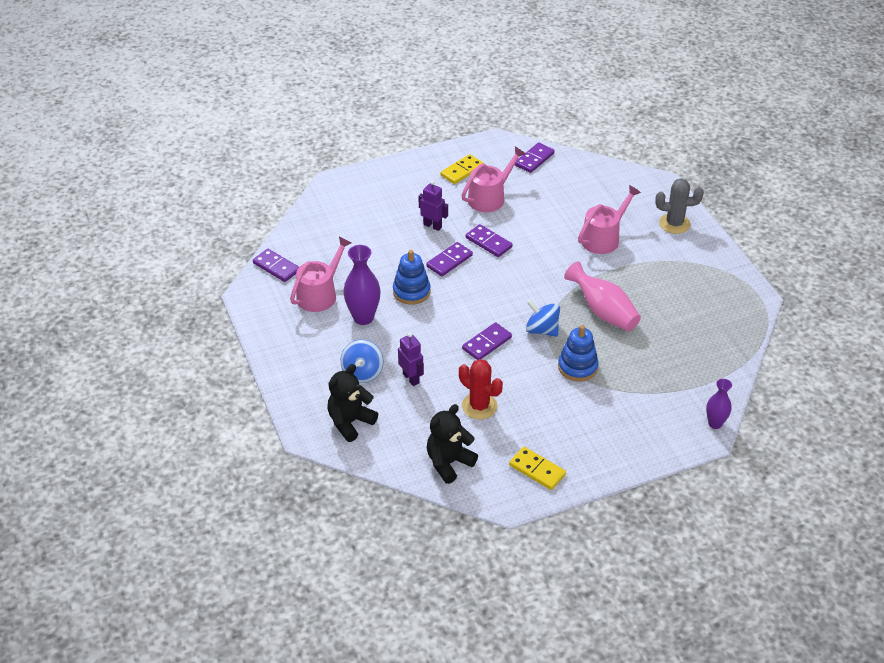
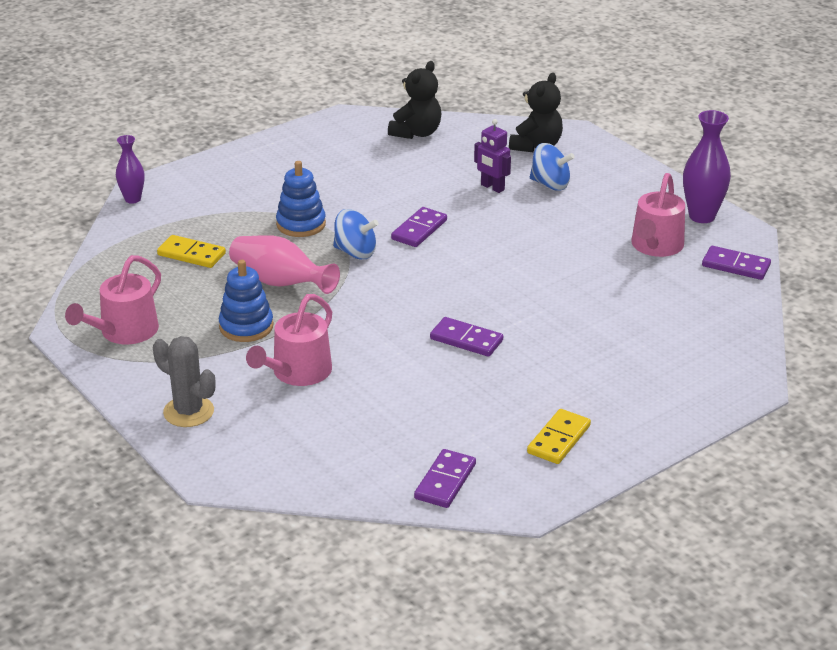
camera: 165 degrees right, 10 degrees down
(362, 372) = (550, 184): blue spinning top -> blue spinning top turned 120 degrees clockwise
(363, 317) = (584, 232): purple vase -> purple vase (702, 216)
(411, 291) = (541, 266): blue stacking toy -> blue stacking toy (246, 326)
(432, 226) = (559, 349): purple robot -> none
(449, 261) = (510, 308): purple domino -> none
(479, 406) = (404, 176): red cactus -> none
(489, 198) = (493, 403): pink watering can -> pink watering can (124, 332)
(537, 470) = (323, 140): yellow domino -> yellow domino (191, 254)
(674, 224) = (188, 412): grey cactus -> grey cactus turned 45 degrees clockwise

